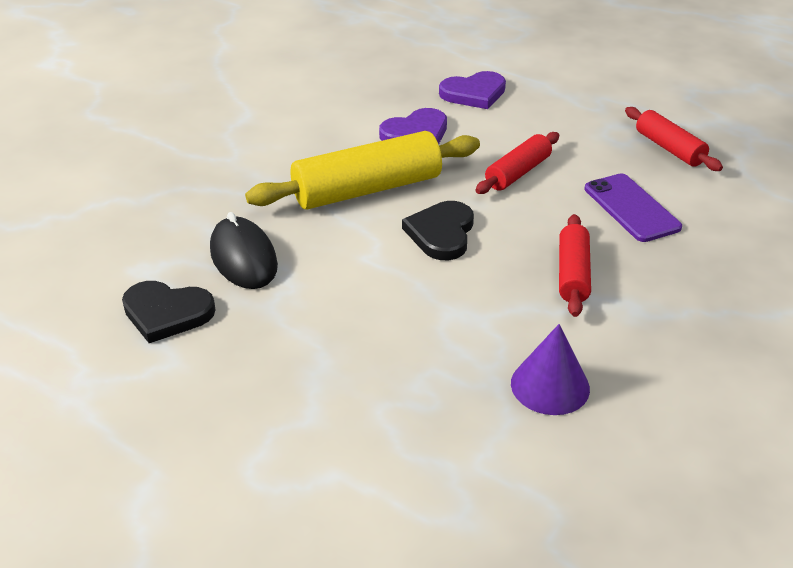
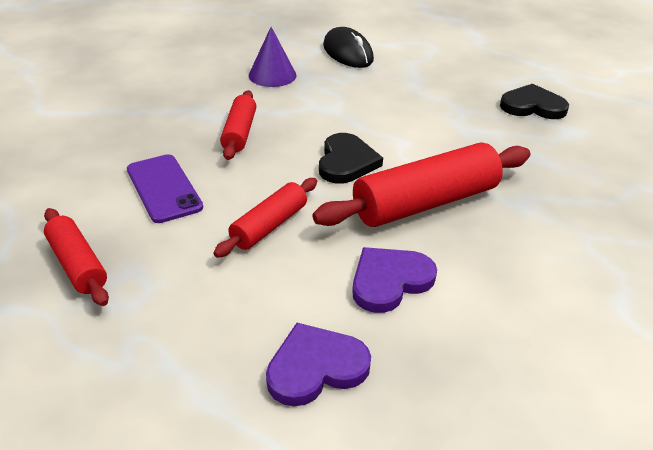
camera: 175 degrees right, 0 degrees up
(243, 258) = (504, 140): black mouse -> black mouse (348, 53)
(367, 189) = (425, 203): yellow rolling pin -> red rolling pin

